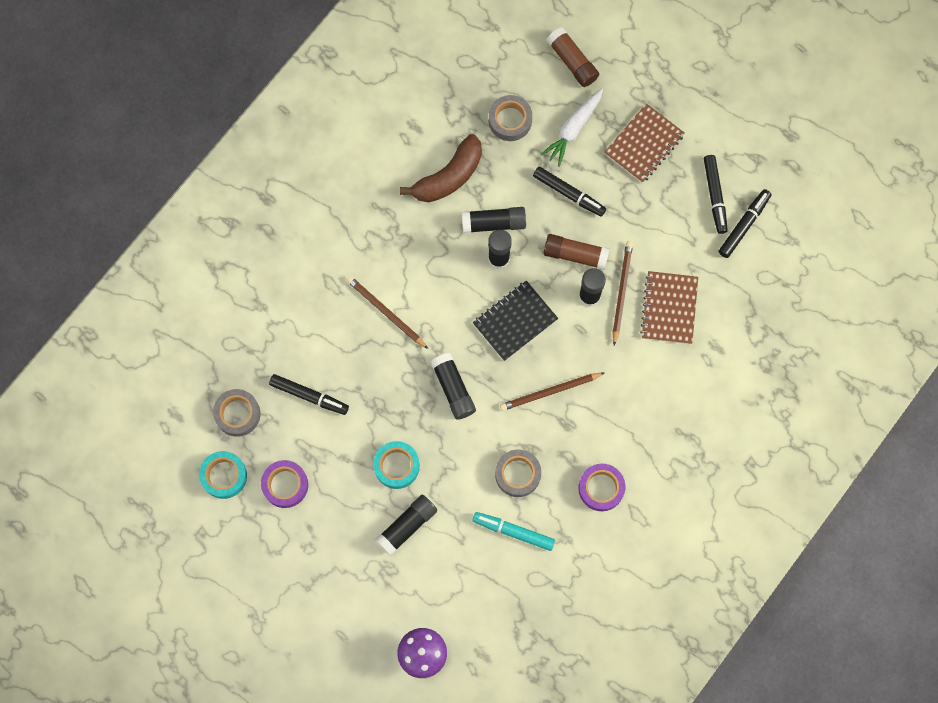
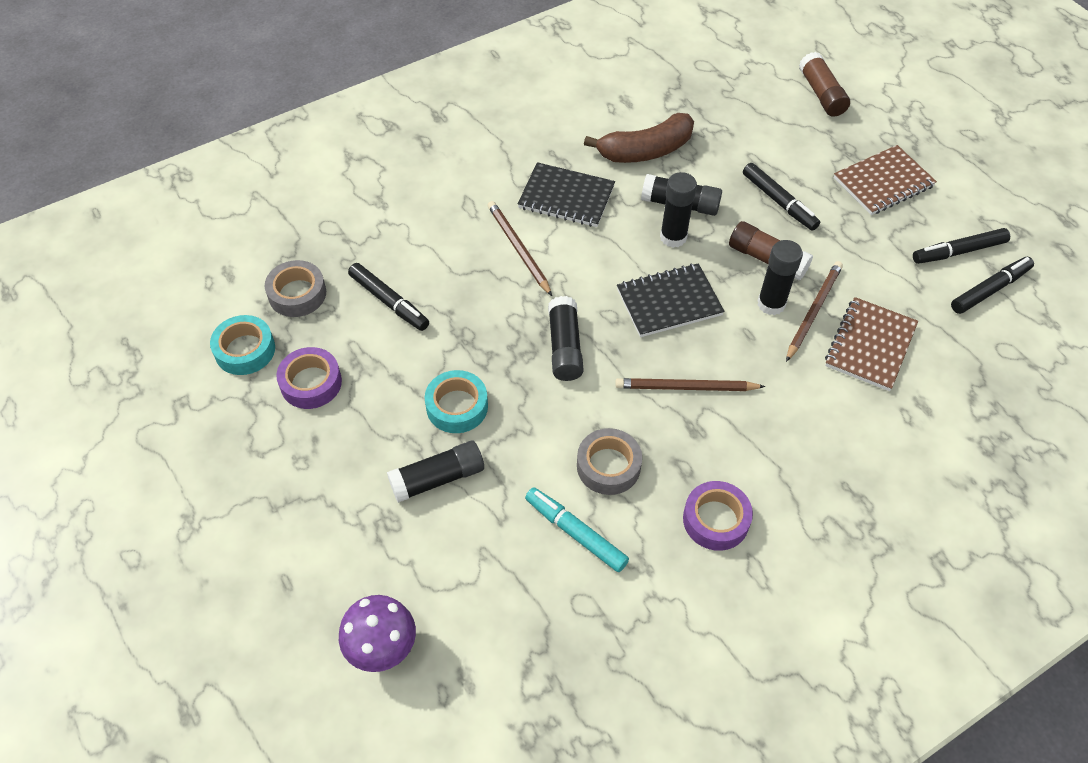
camera: 20 degrees right, 20 degrees down
(403, 248) = (566, 197): none -> black notebook
(510, 120) = (733, 123): grey tape -> none
(573, 129) = (803, 148): white carrot -> none
(714, 196) = (958, 251): black marker -> black marker turned 60 degrees clockwise

